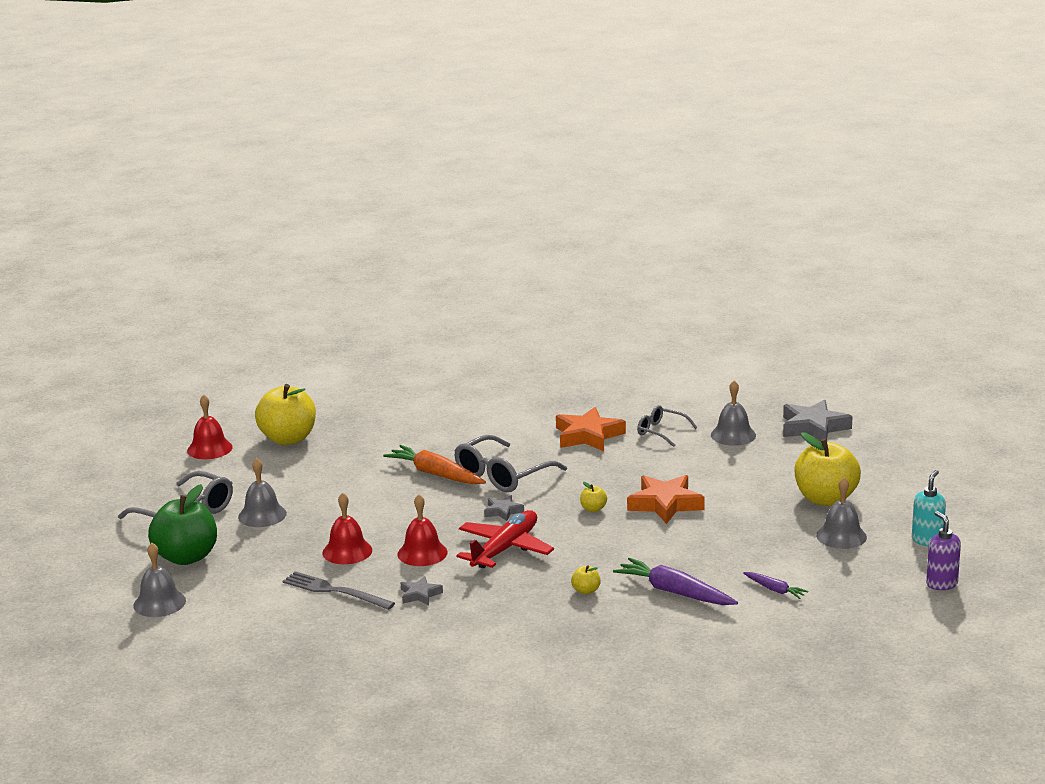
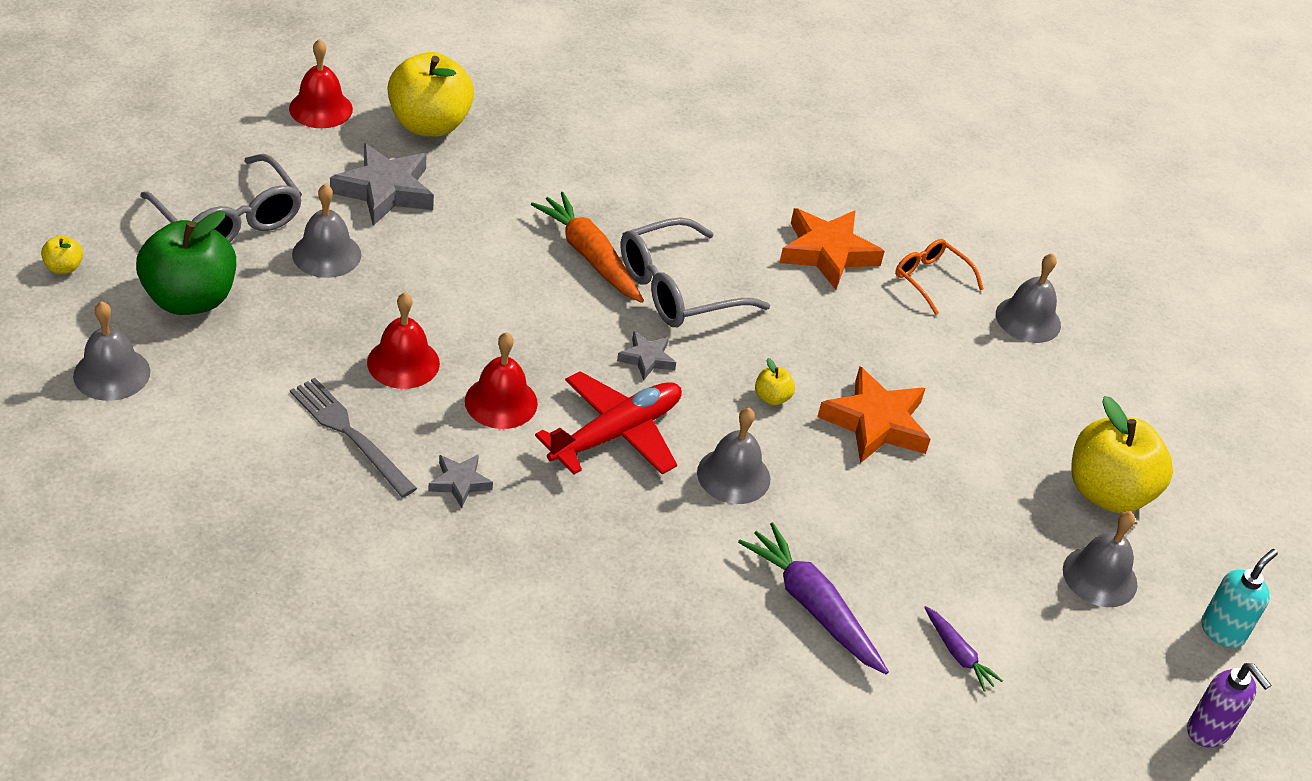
camera: 10 degrees right, 20 degrees up
(586, 591) = (689, 558): yellow apple -> yellow apple (64, 267)
(590, 549) = (733, 475): none -> grey bell
(661, 432) = (930, 279): grey glasses -> orange glasses
(813, 427) = (1148, 343): grey star -> grey star (385, 191)
(941, 584) = (1208, 731): purple soap dispenser -> purple soap dispenser turned 150 degrees clockwise

